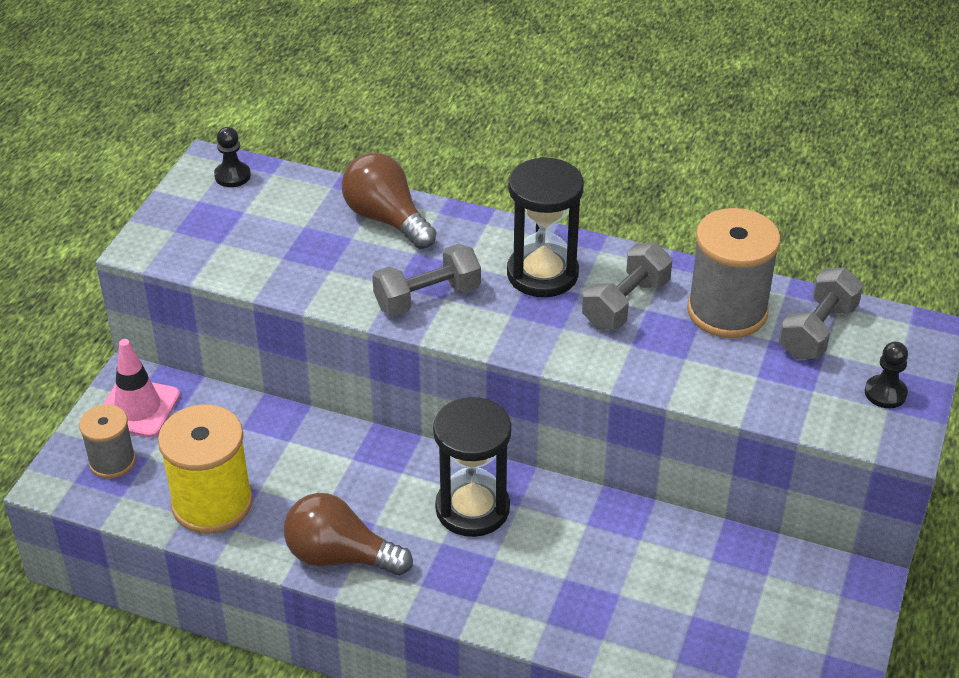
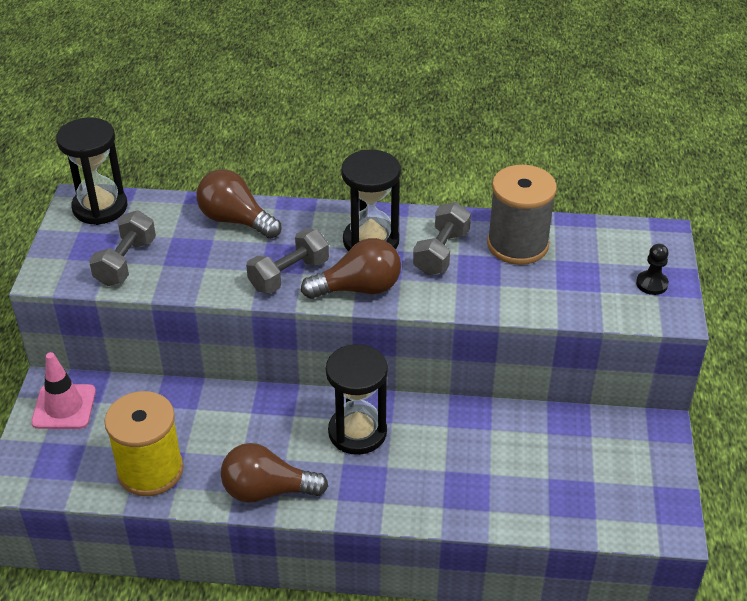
camera: 15 degrees left, 0 degrees up
(112, 461) = (56, 454): grey spool -> none
(232, 176) = (100, 207): black pawn -> black hourglass
(506, 330) = (358, 288): none -> brown light bulb
(817, 331) = (587, 247): grey dumbbell -> grey dumbbell (125, 262)

